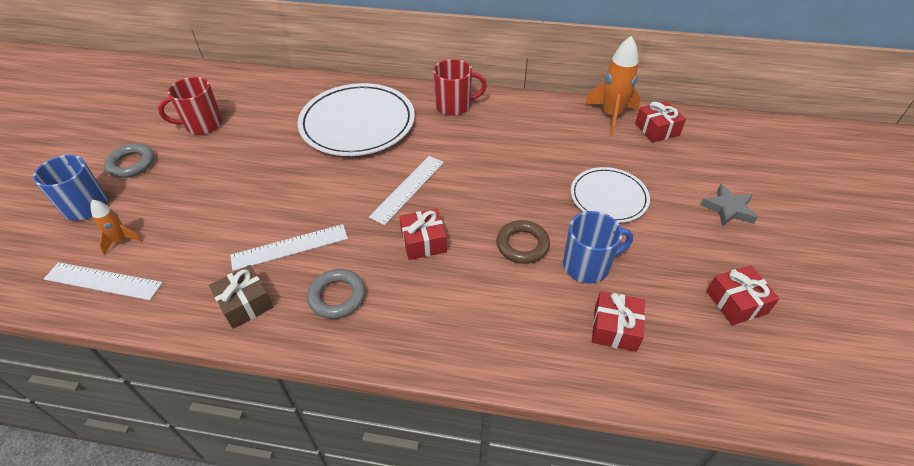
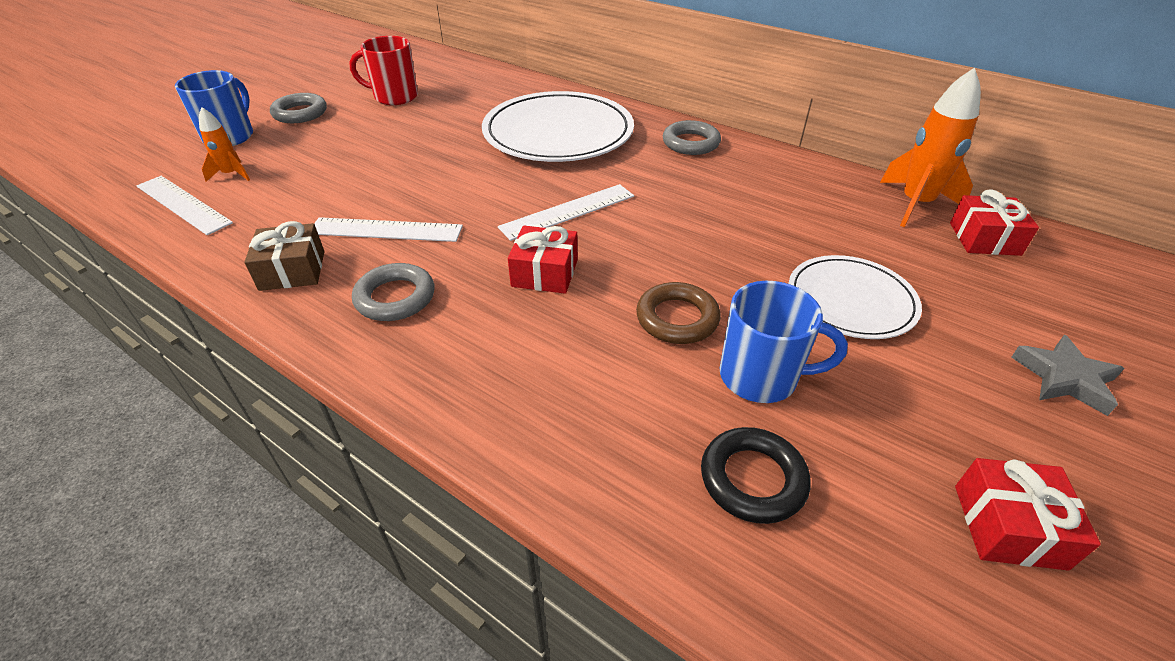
camera: 25 degrees right, 5 degrees down
(454, 106) = (690, 143): red mug -> grey ring
(615, 328) = (752, 479): red gift -> black ring

